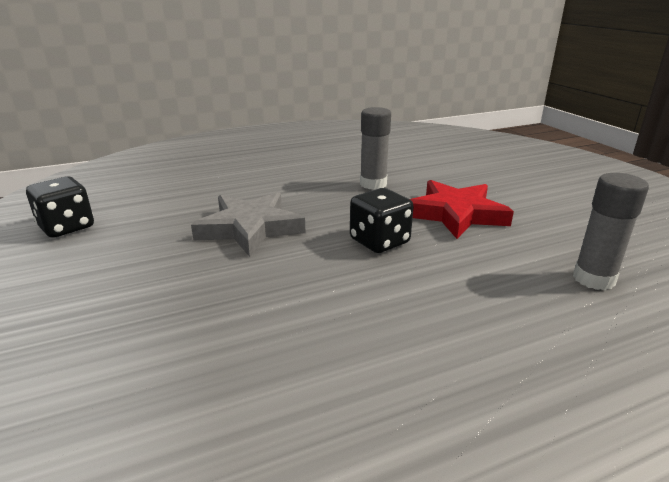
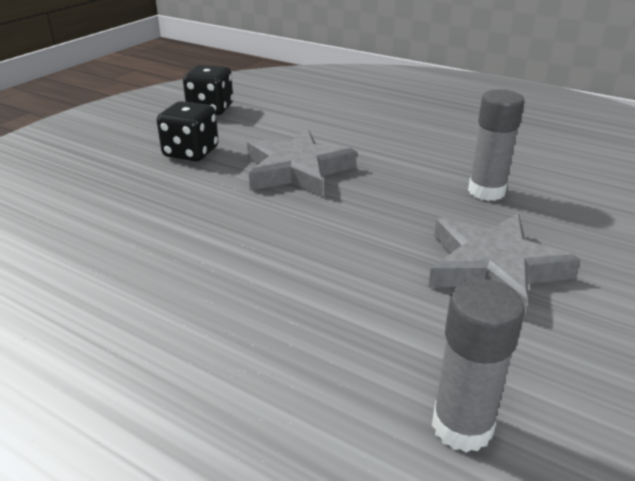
camera: 55 degrees right, 5 degrees up
(379, 241) = (357, 241): black dice -> black dice (191, 152)
(456, 214) = (494, 268): red star -> grey star

